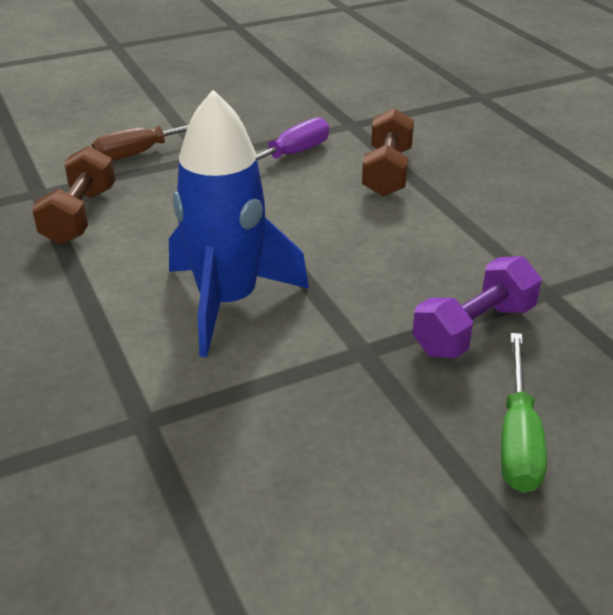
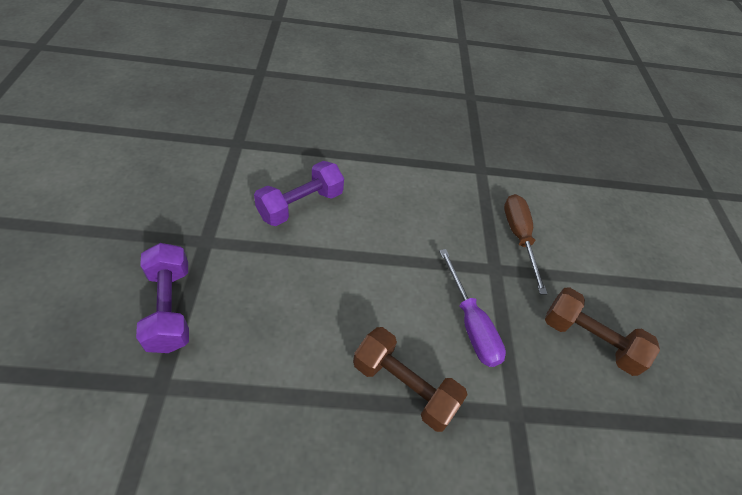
camera: 110 degrees right, 15 degrees up
(80, 216) = (440, 178): brown dumbbell -> brown dumbbell (589, 340)
(227, 302) = (300, 205): blue rocket -> purple dumbbell
(517, 437) = (78, 268): green screwdriver -> none

